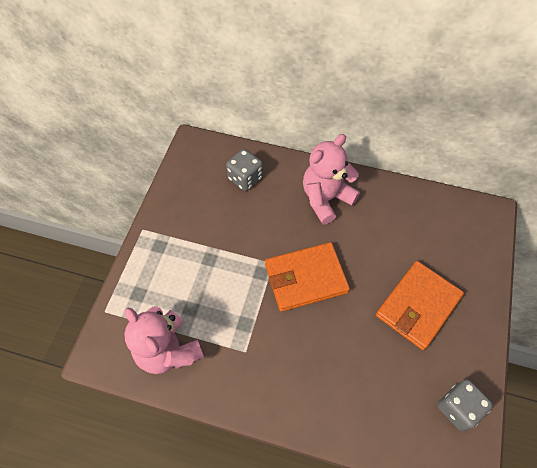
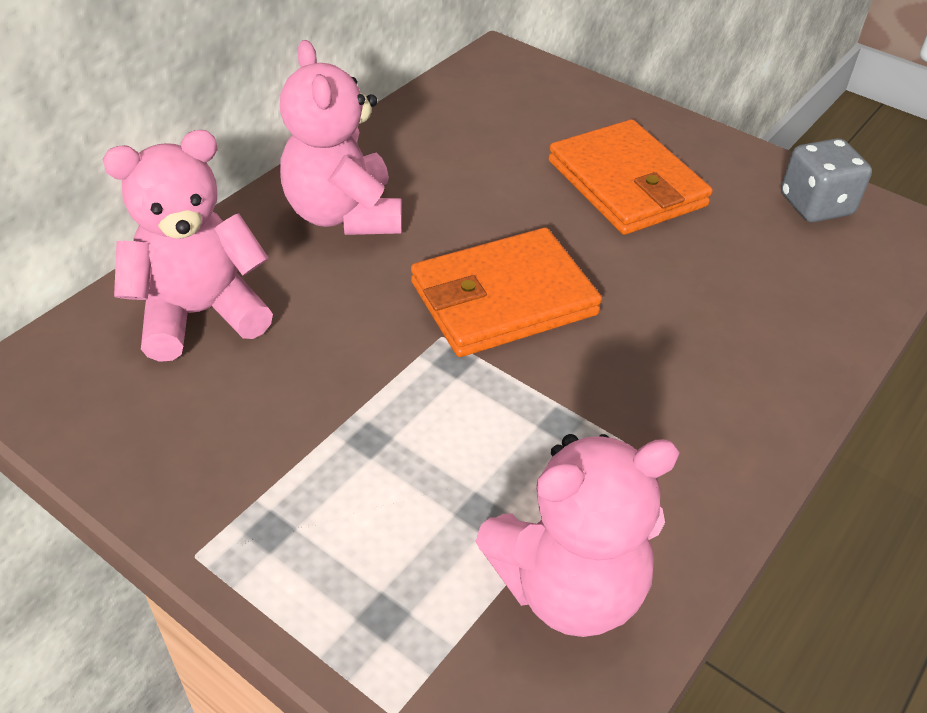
camera: 70 degrees left, 15 degrees down
(245, 178) = (200, 314): grey dice -> pink teddy bear
(305, 278) = (503, 299): orange wallet -> orange wallet turned 60 degrees clockwise

